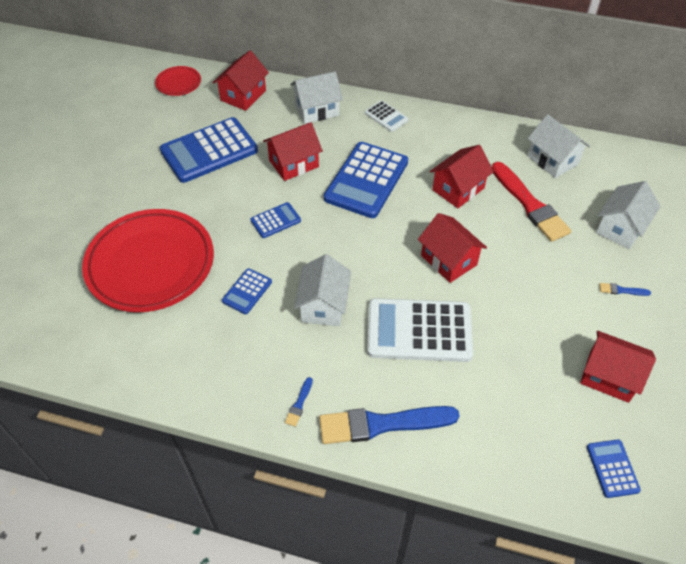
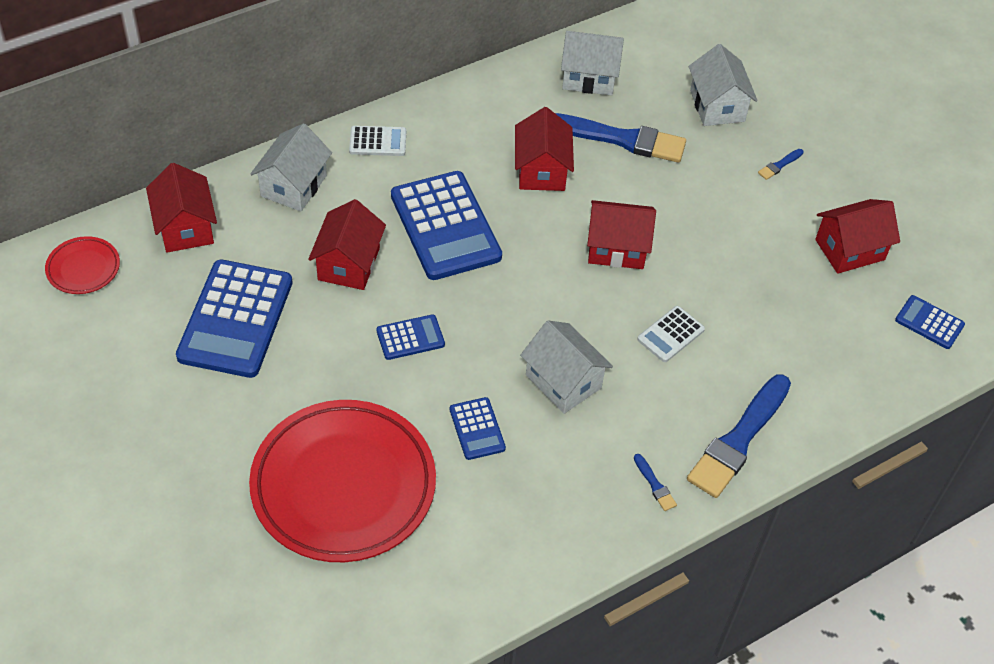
camera: 50 degrees left, 0 degrees up
(275, 220) = (410, 338): blue calculator -> blue calculator turned 60 degrees clockwise
(419, 331) = (671, 334): white calculator -> white calculator, size x0.48
(530, 204) = (621, 139): red brush -> blue brush

